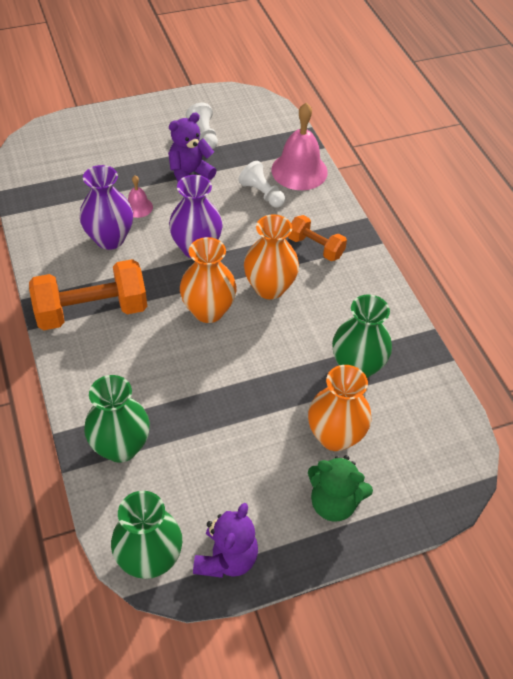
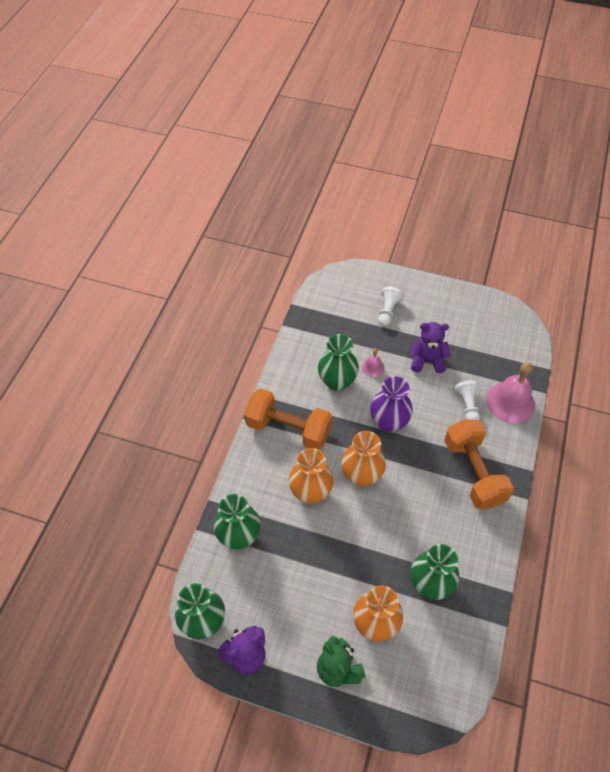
camera: 40 degrees right, 5 degrees up
(110, 239) = (337, 381): purple vase -> green vase
(204, 135) = (461, 333): white pawn -> white pawn (388, 311)
(269, 288) = (416, 484): orange vase -> orange vase (310, 492)
(315, 247) = (473, 472): orange dumbbell -> orange dumbbell, size x1.78

